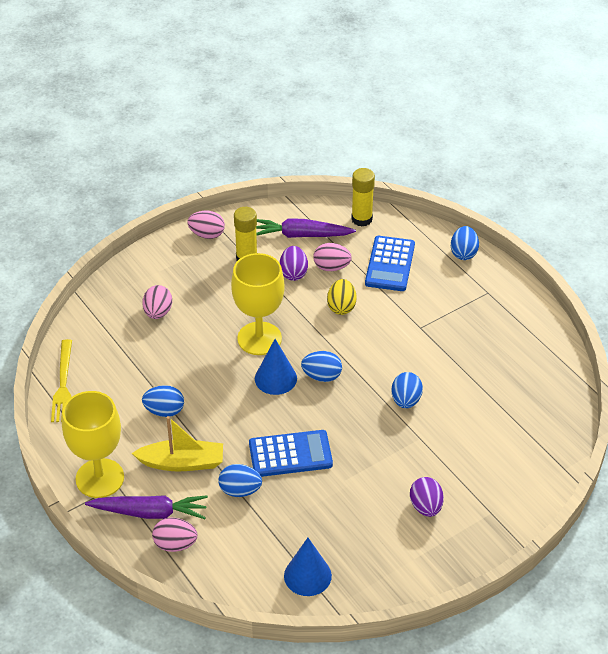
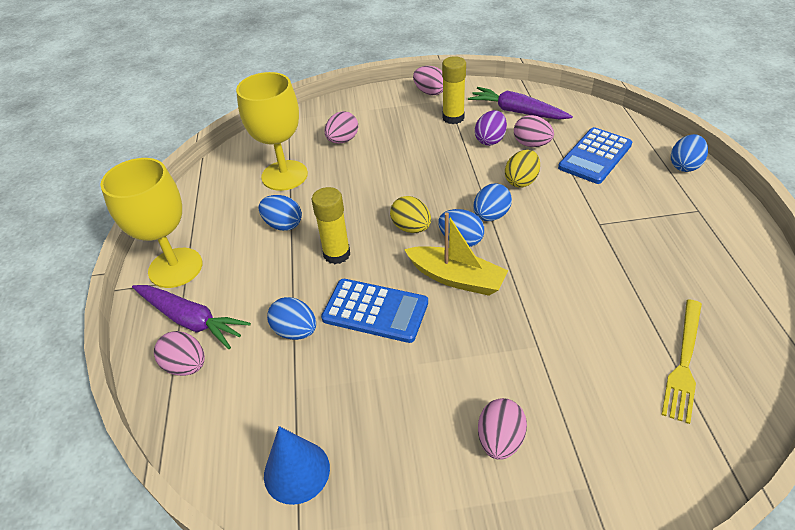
camera: 30 degrees right, 0 degrees up
(63, 384) = (217, 175): yellow fork -> yellow fork (684, 362)
(182, 463) = (261, 280): yellow boat -> yellow boat (456, 278)
(259, 338) = (419, 187): yellow goblet -> yellow goblet (284, 175)
(275, 378) = (411, 228): blue cone -> yellow egg
(361, 219) = (585, 112): yellow glue stick -> yellow glue stick (337, 254)
(406, 400) = (542, 296): blue egg -> blue egg (491, 216)
(426, 507) = (500, 440): purple egg -> pink egg

